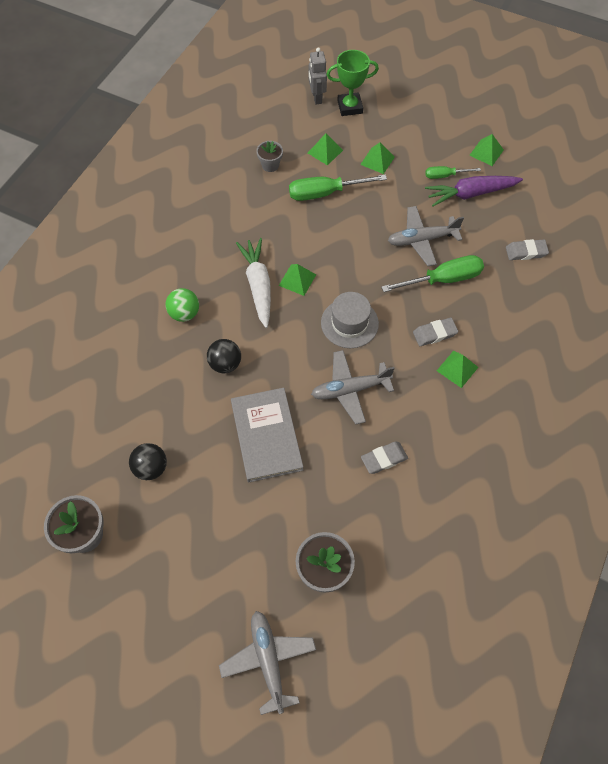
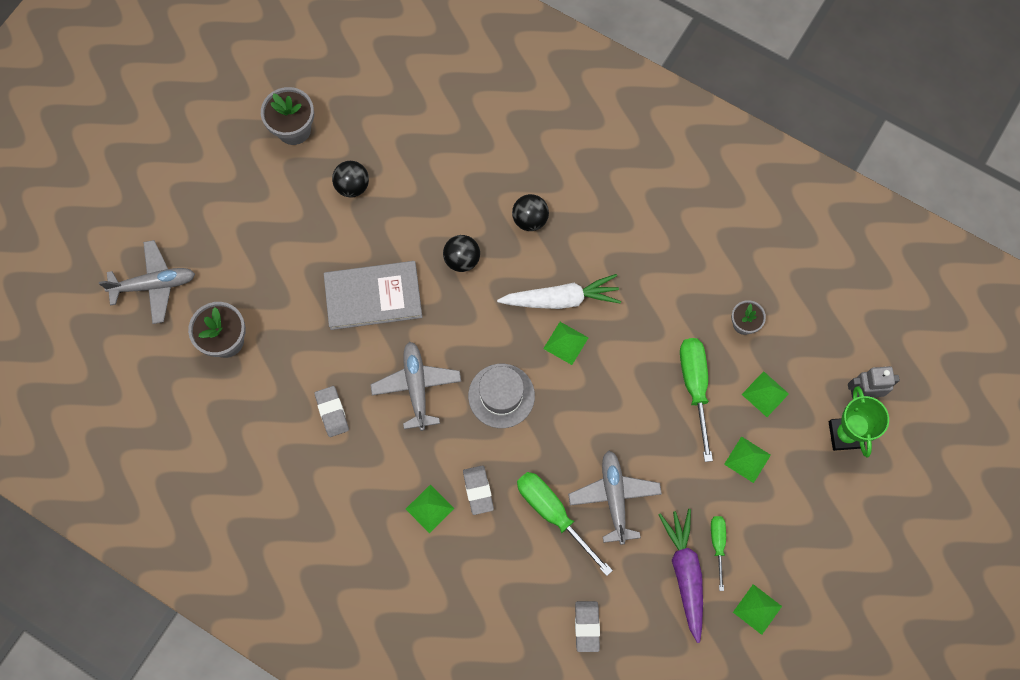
camera: 95 degrees right, 10 degrees up
(184, 313) = (530, 219): green ball -> black ball
(443, 279) = (553, 514): green screwdriver -> green screwdriver turned 150 degrees clockwise

